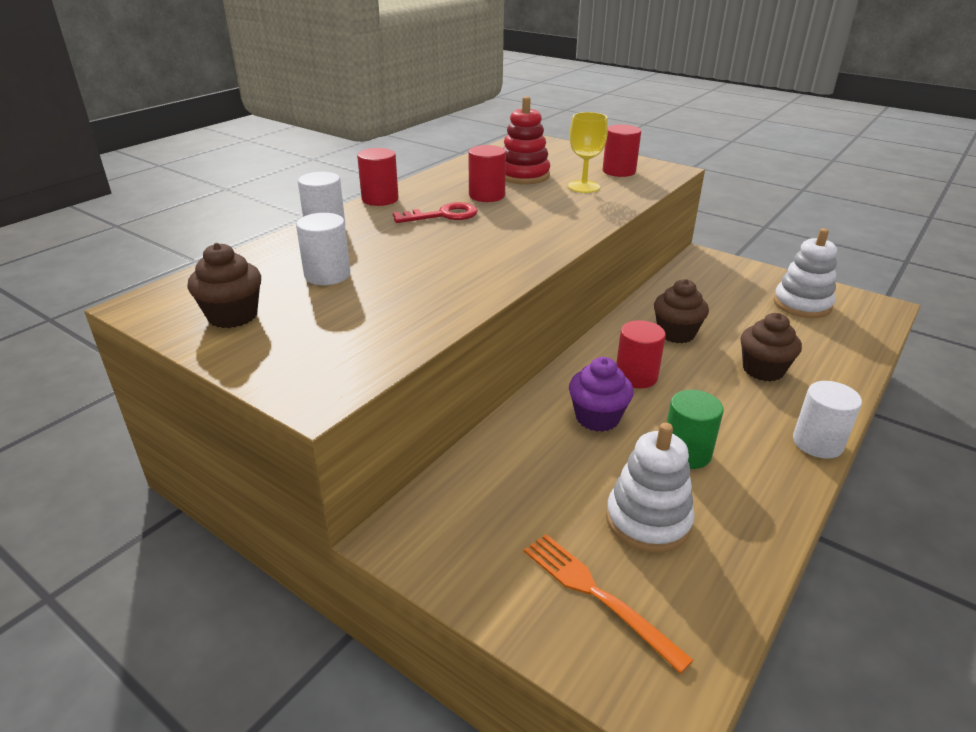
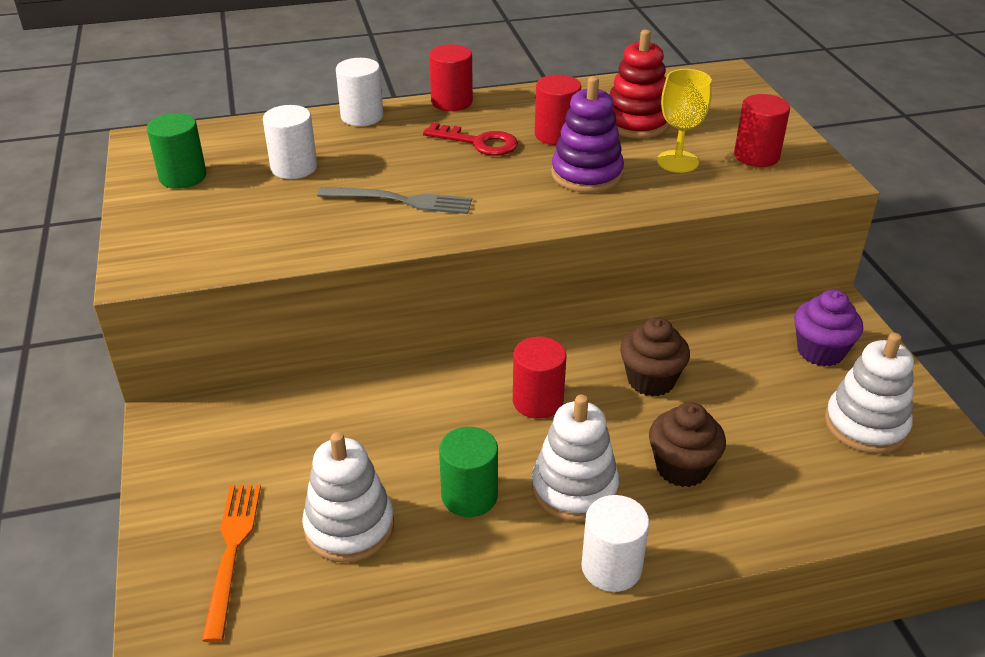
camera: 40 degrees right, 5 degrees up
(233, 316) = (183, 177): brown cupcake -> green cylinder
(451, 265) = (400, 201): none -> grey fork
(545, 209) = (586, 174): none -> purple stacking toy
(597, 418) = (442, 419): purple cupcake -> purple cupcake (820, 351)
(732, 413) = (574, 489): none -> white stacking toy

